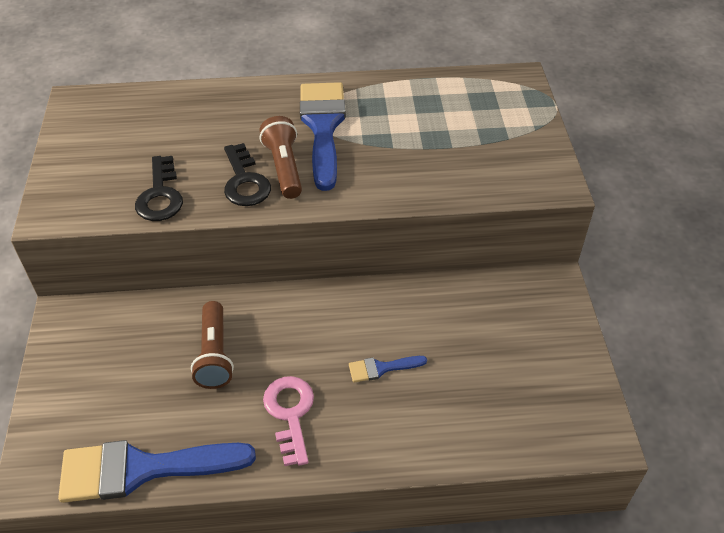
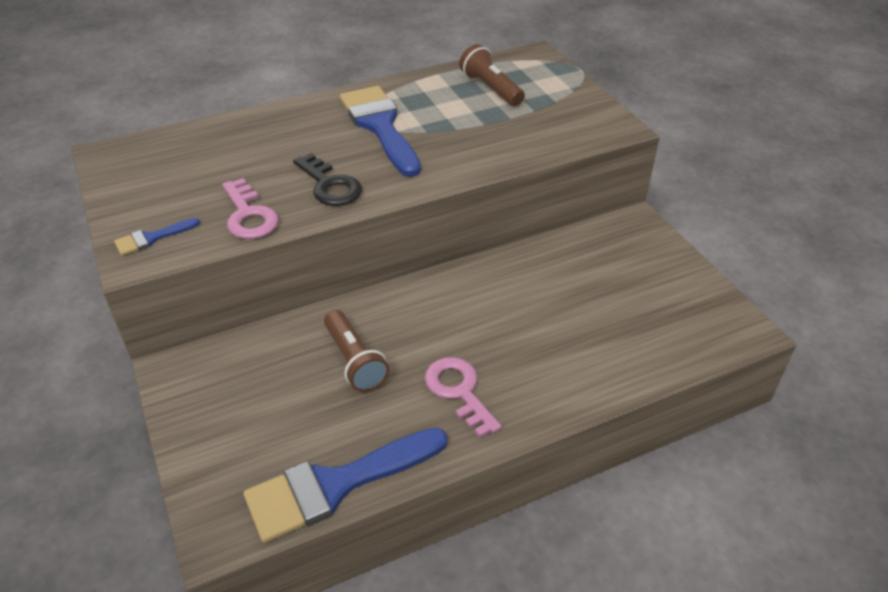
camera: 20 degrees left, 5 degrees down
(160, 195) = (249, 215): black key -> pink key
(284, 167) = (362, 166): brown flashlight -> brown flashlight (491, 89)
(381, 368) = (524, 329): blue brush -> blue brush (152, 238)

